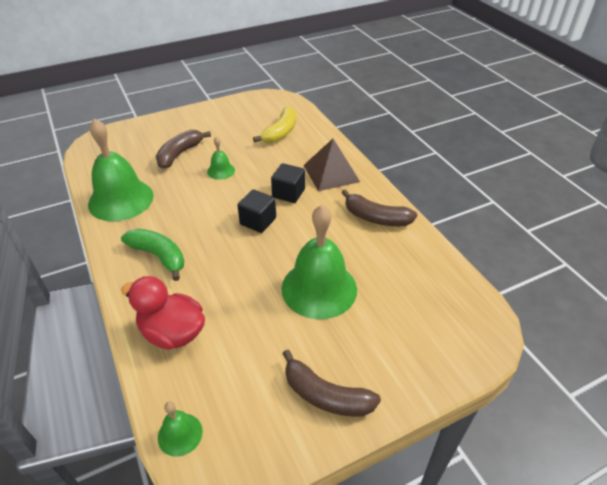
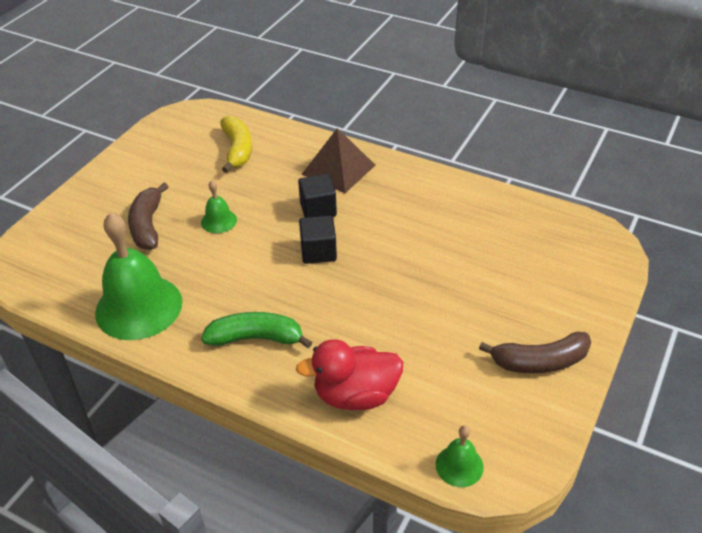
camera: 35 degrees left, 0 degrees up
(319, 288) = (443, 281): green bell -> none
(376, 218) = (425, 192): brown banana -> none

